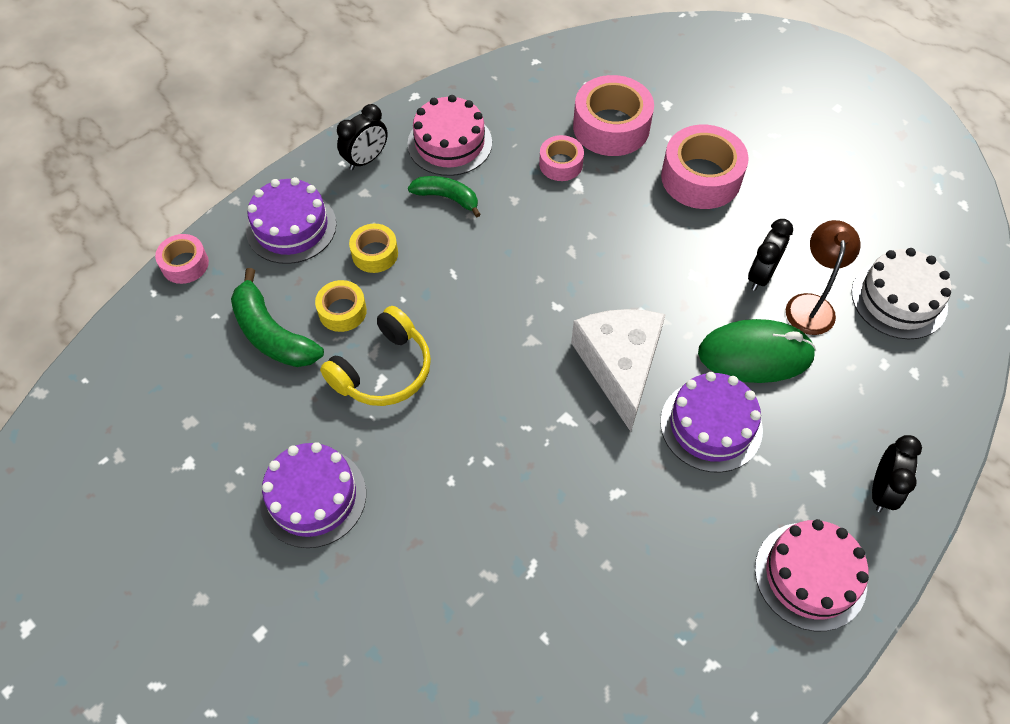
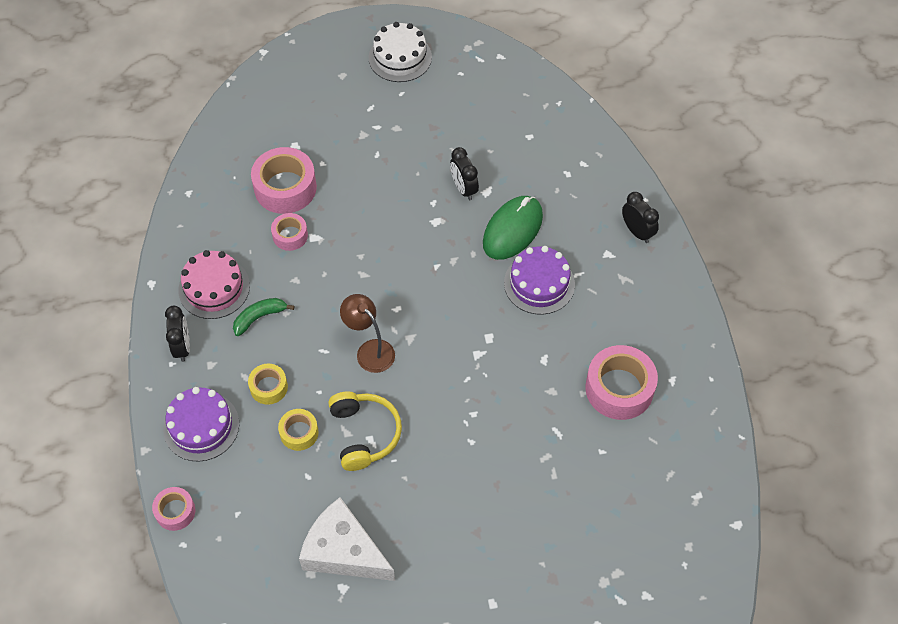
camera: 55 degrees left, 0 degrees up
(272, 334) = (282, 485): green banana -> none
(313, 497) = (424, 525): purple cake -> none
(619, 366) = (465, 303): white cheese -> white cheese (344, 551)
(701, 178) = (368, 168): pink tape -> pink tape (619, 388)
(810, 305) = (503, 179): brown lamp -> brown lamp (370, 350)
(810, 575) = (658, 300): pink cake -> none
(899, 299) = (534, 135): white cake -> white cake (400, 57)

